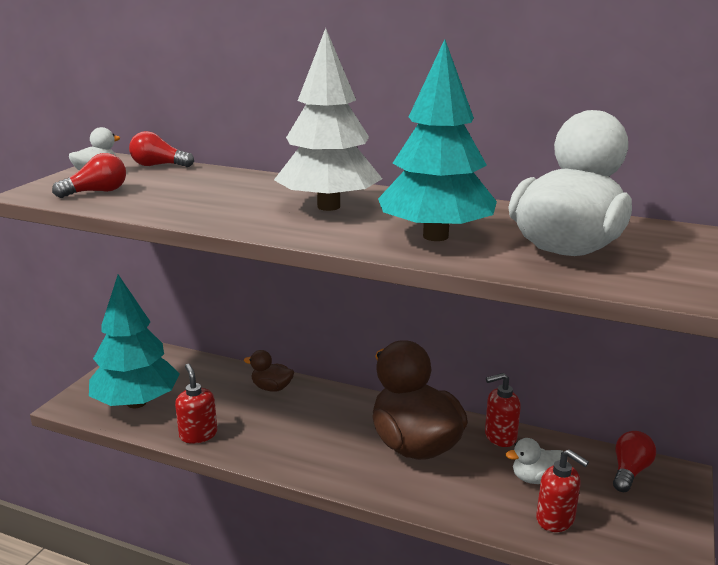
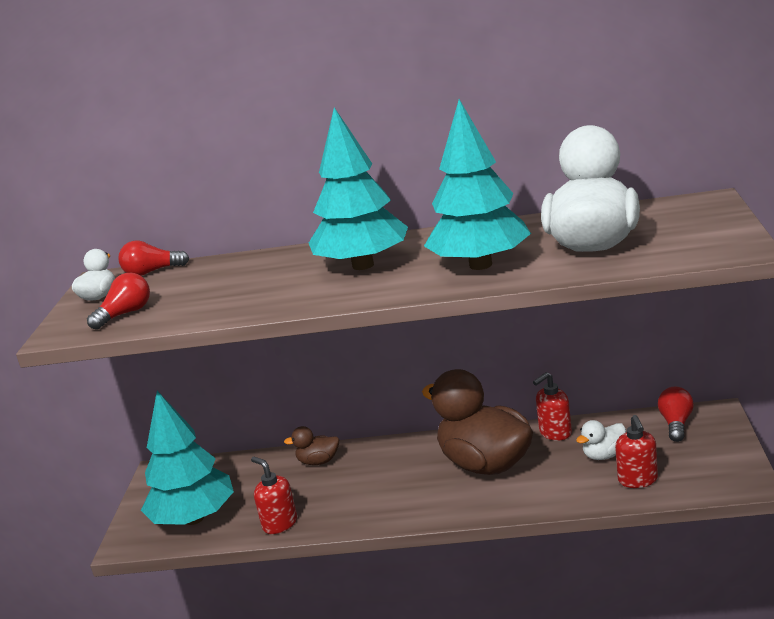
camera: 15 degrees left, 0 degrees up
(328, 207) = (363, 265): white tree -> turquoise tree
(555, 519) = (638, 480): red soap dispenser -> red soap dispenser turned 60 degrees clockwise

